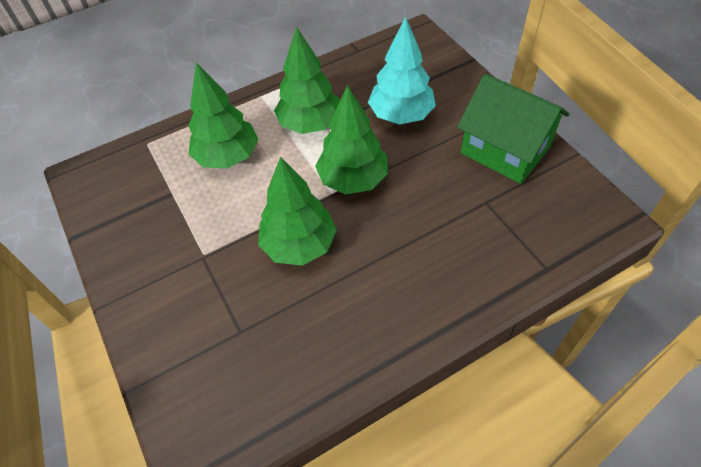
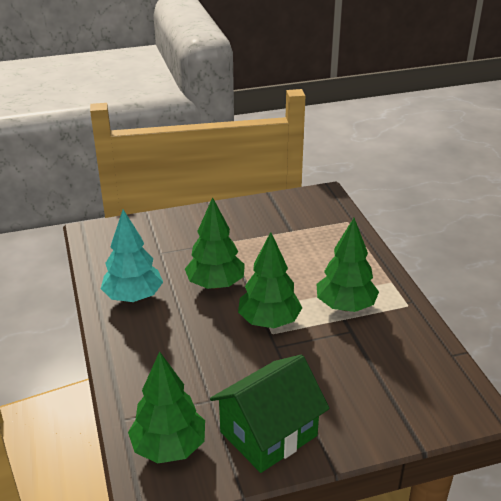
camera: 100 degrees right, 20 degrees down
(227, 157) = (319, 258): green tree -> green tree (169, 447)
(401, 115) = (341, 367): turquoise tree -> turquoise tree (133, 297)

